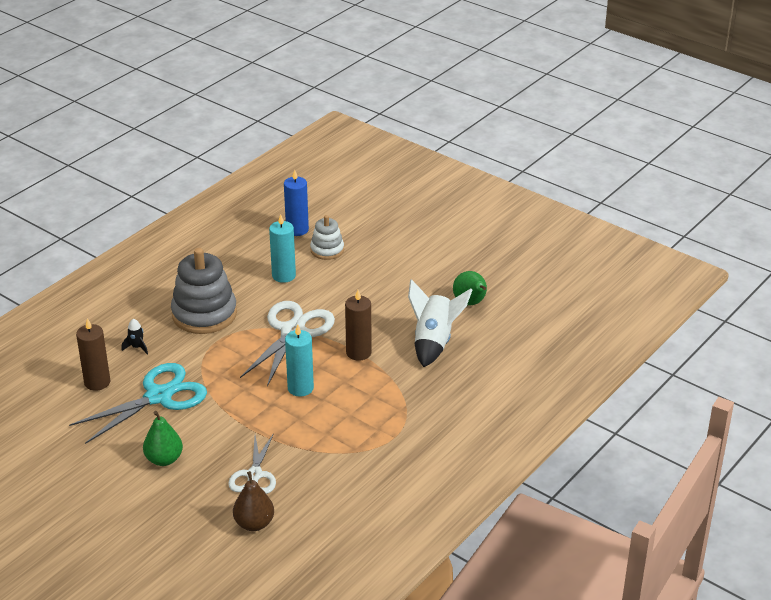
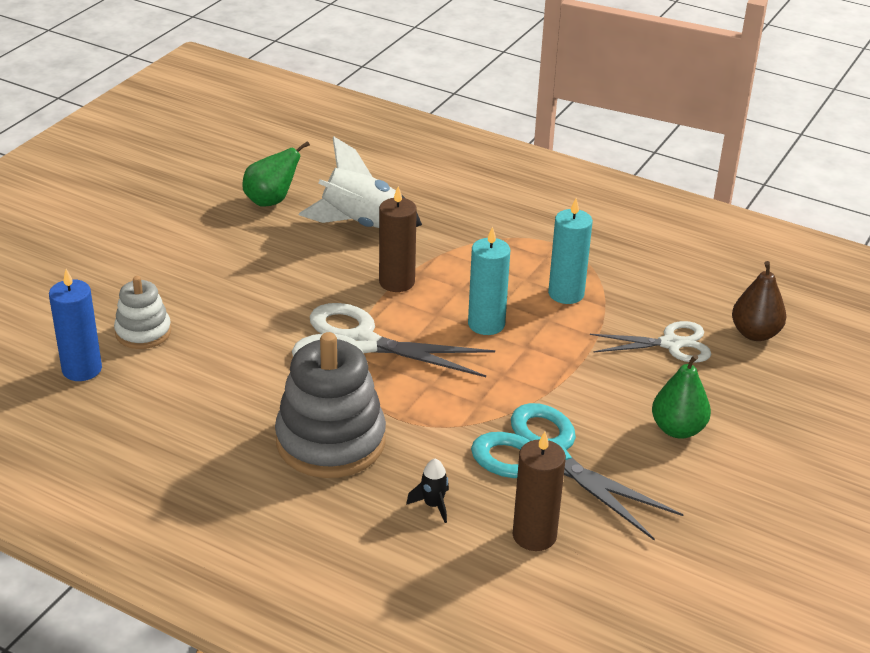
camera: 100 degrees left, 0 degrees up
(283, 276) = (216, 369): turquoise candle -> turquoise candle (566, 294)

